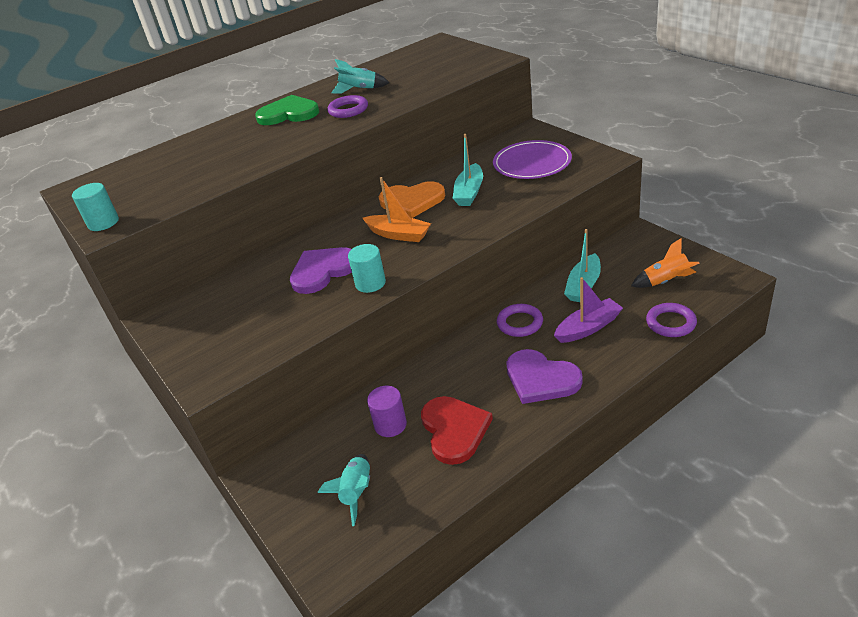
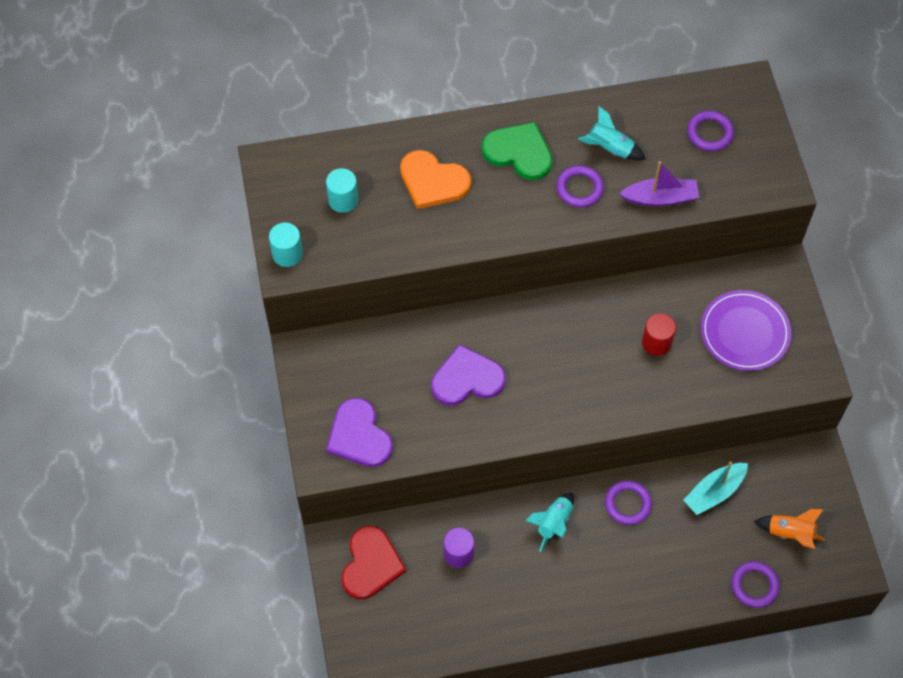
camera: 20 degrees right, 25 degrees up
(357, 492) = (403, 605): turquoise rocket -> turquoise rocket (553, 523)
(370, 283) = (500, 424): turquoise cylinder -> turquoise cylinder (343, 200)
(398, 234) = (557, 368): orange boat -> none
(412, 201) = (596, 320): orange heart -> orange heart (433, 181)
(427, 62) = (709, 133): none -> purple ring
(454, 430) = (506, 590): red heart -> red heart (371, 564)
(469, 192) = (656, 342): turquoise boat -> red cylinder
(541, 379) = (605, 579): purple heart -> purple heart (359, 436)
(588, 328) = (682, 547): purple boat -> purple boat (660, 198)

